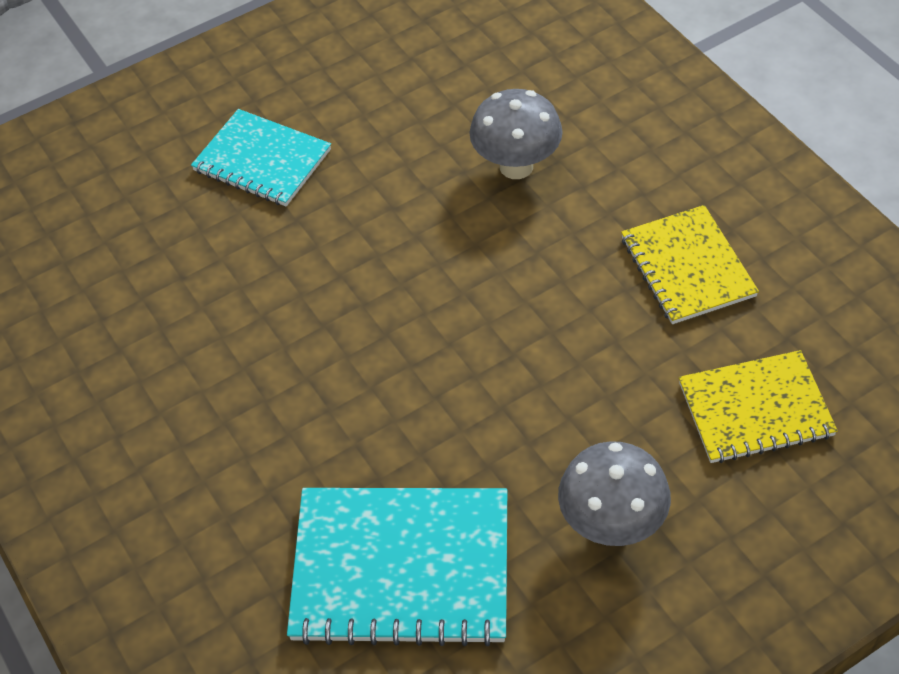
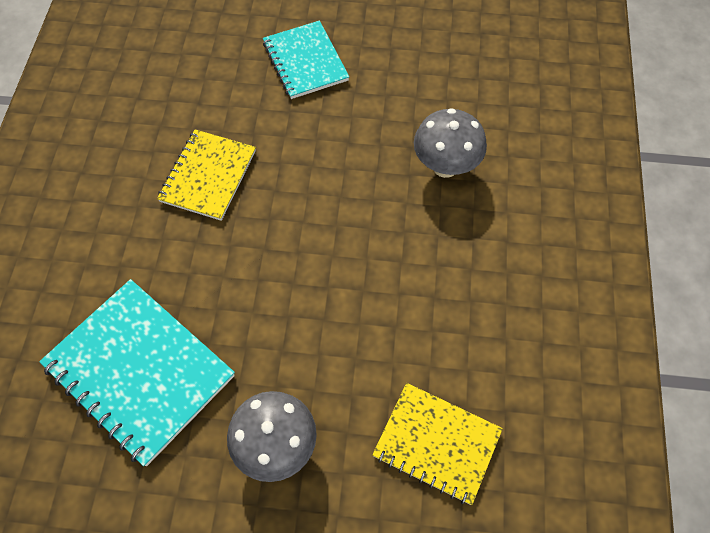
camera: 35 degrees right, 10 degrees up
(687, 267) = (487, 312): yellow notebook -> yellow notebook (208, 176)

